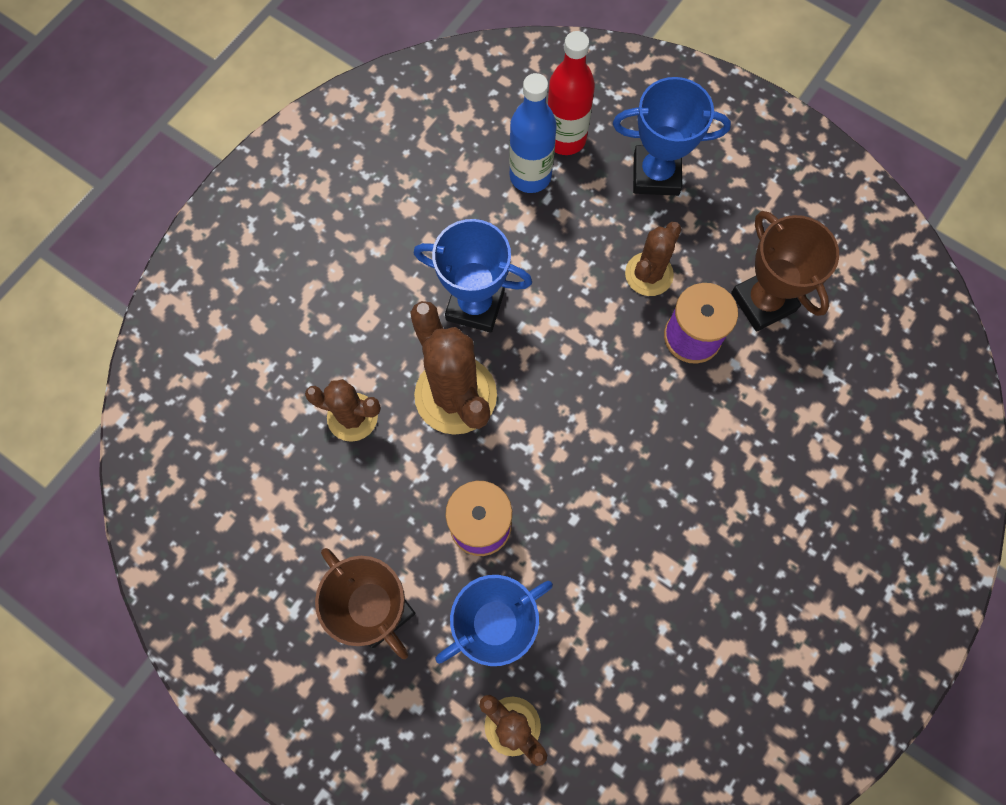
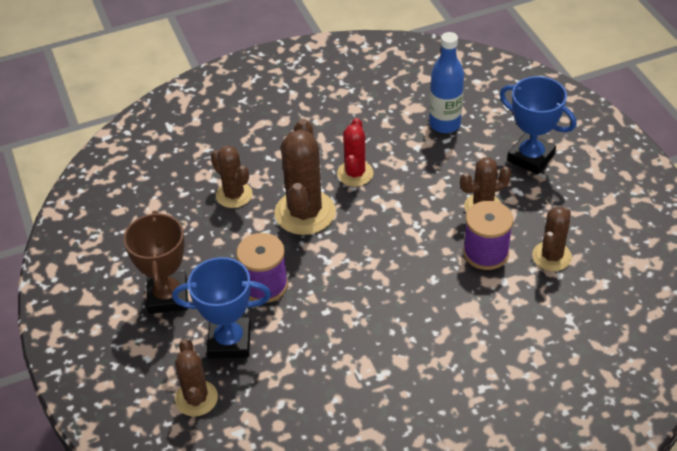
camera: 35 degrees right, 25 degrees down
(475, 305) = (355, 173): blue trophy -> red cactus
(565, 139) = (483, 115): red bottle -> none
(763, 302) = (551, 256): brown trophy -> brown cactus

